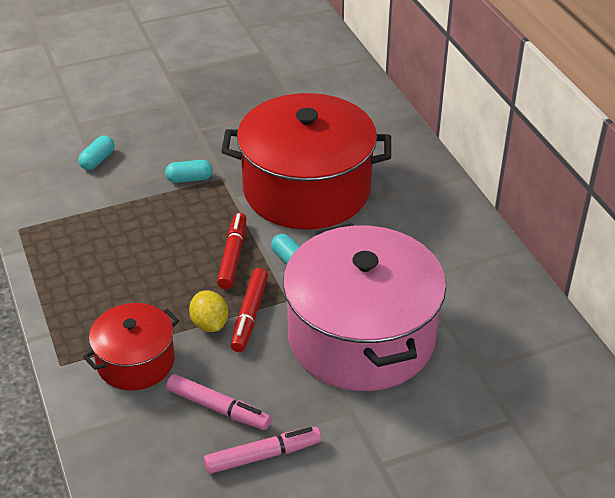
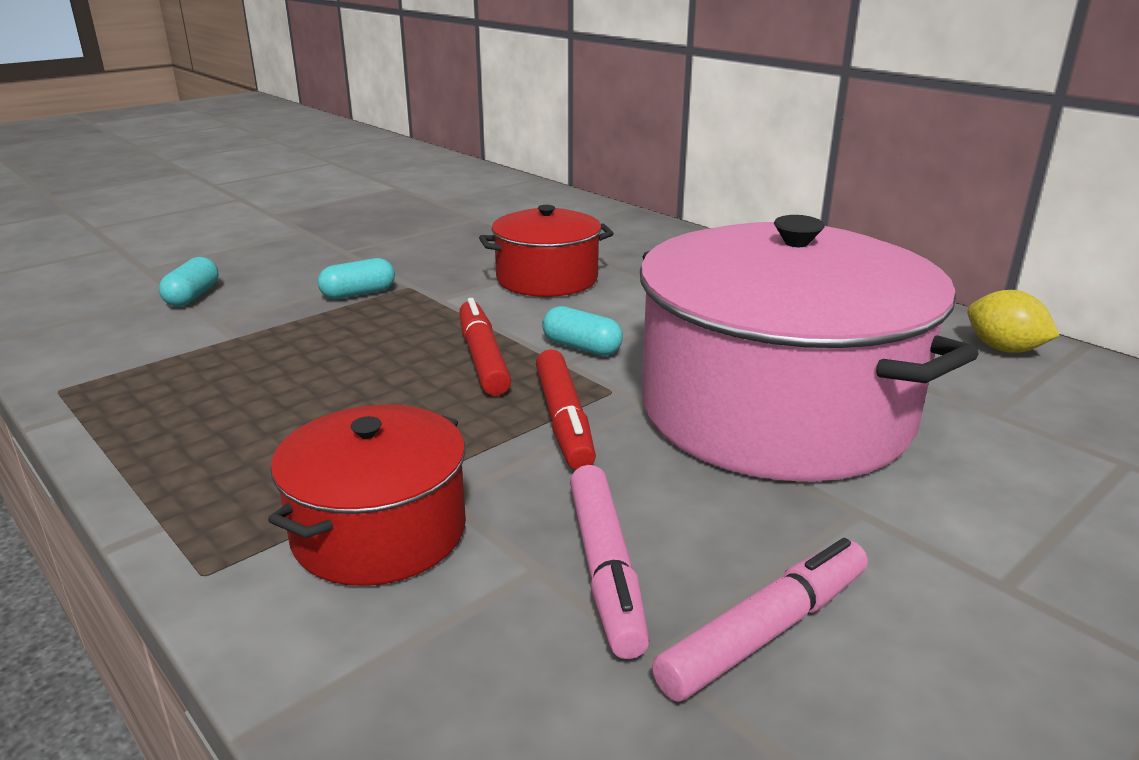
camera: 20 degrees left, 15 degrees down
(209, 324) = (499, 445): yellow lemon -> yellow lemon (1003, 349)
(218, 408) = (605, 569): pink marker -> pink marker turned 75 degrees clockwise
(307, 189) = (547, 279): red pot -> red pot, size x0.52

